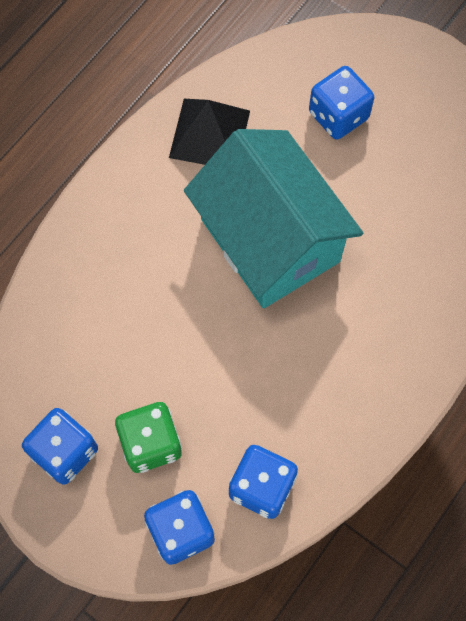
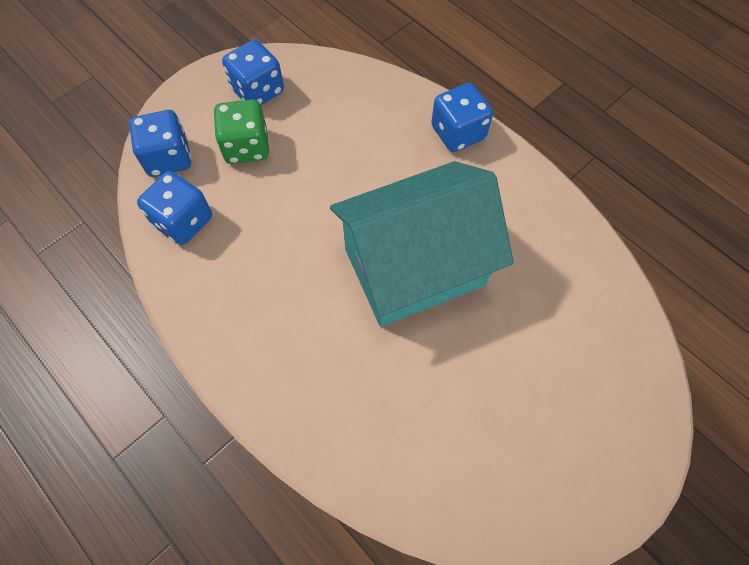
camera: 100 degrees right, 5 degrees down
(210, 134) = (537, 232): black pyramid -> none
(338, 115) = (552, 359): blue dice -> blue dice (458, 133)

